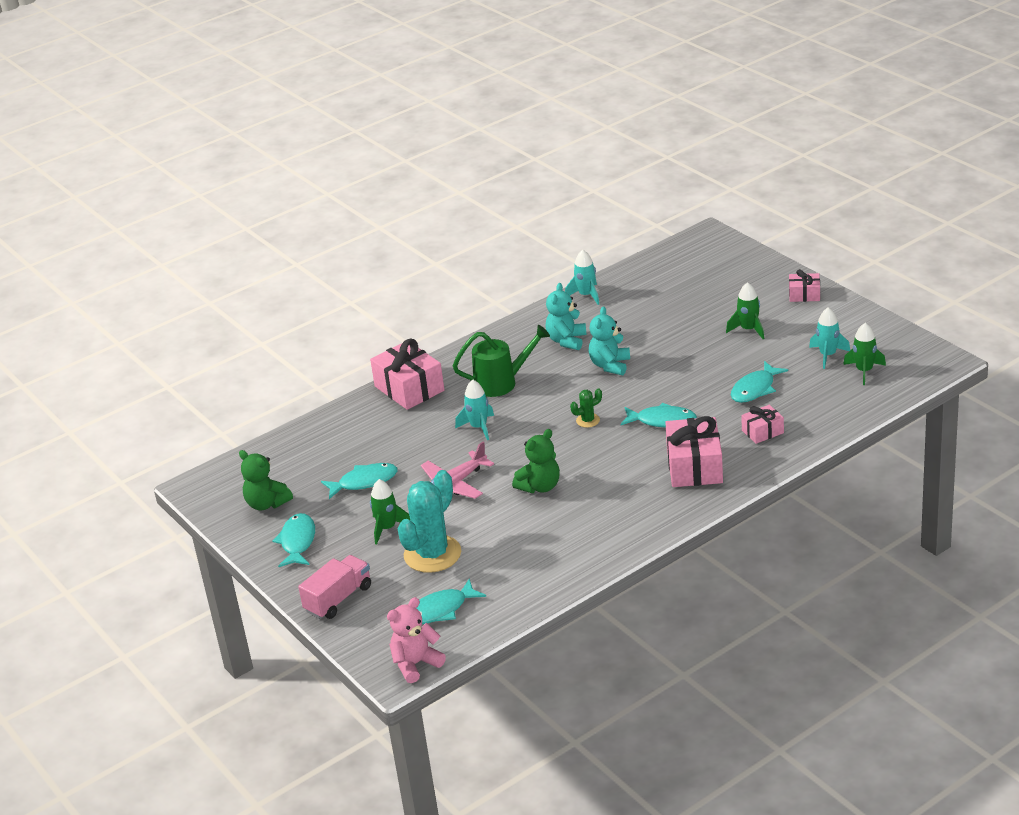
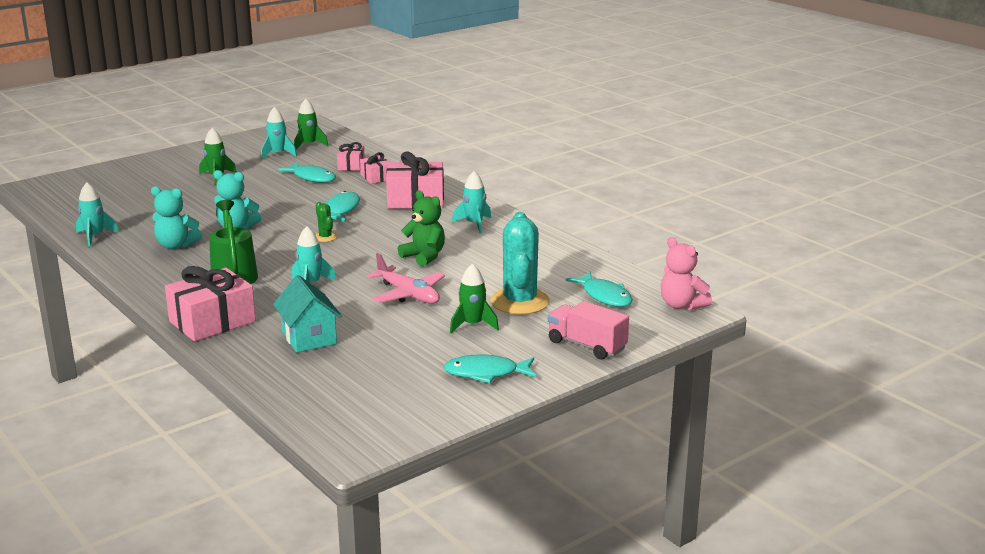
camera: 95 degrees left, 10 degrees down
(267, 504) = (408, 397): green teddy bear -> none
(364, 482) = (385, 340): turquoise fish -> none
(374, 441) = (309, 338): none -> turquoise house
(432, 554) = (519, 302): turquoise cactus -> turquoise cactus turned 60 degrees clockwise
(626, 513) = (474, 224): none -> turquoise rocket
(804, 295) = (177, 157): pink gift -> pink gift (351, 165)

